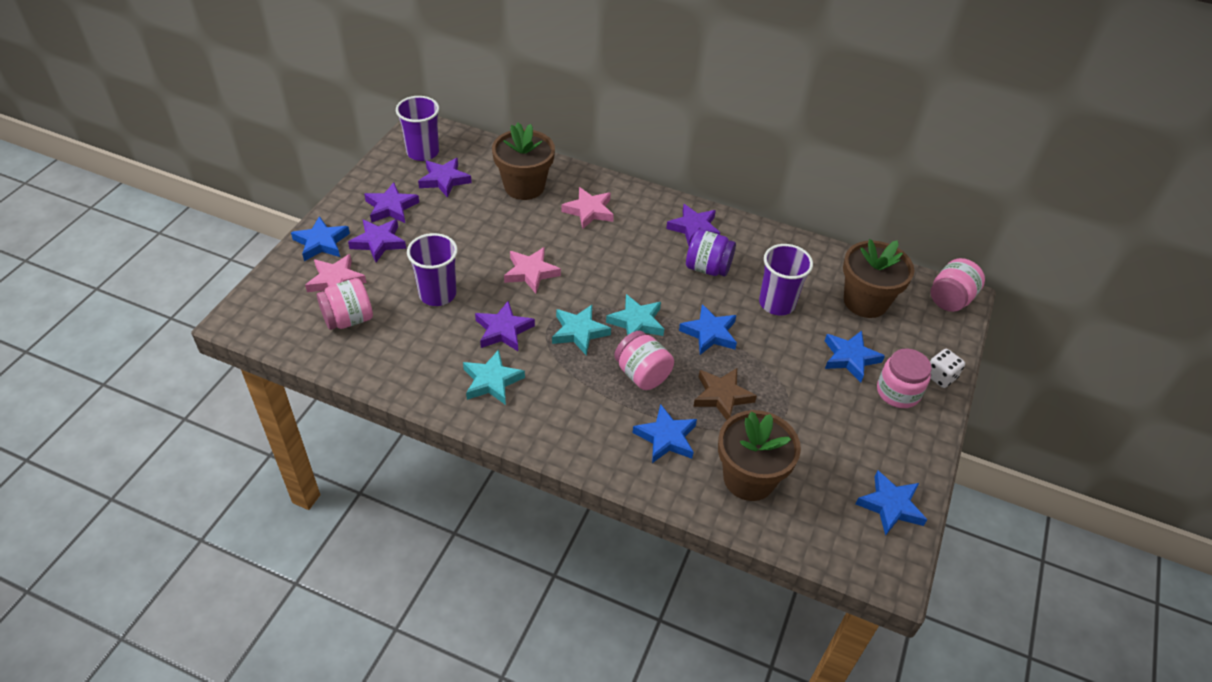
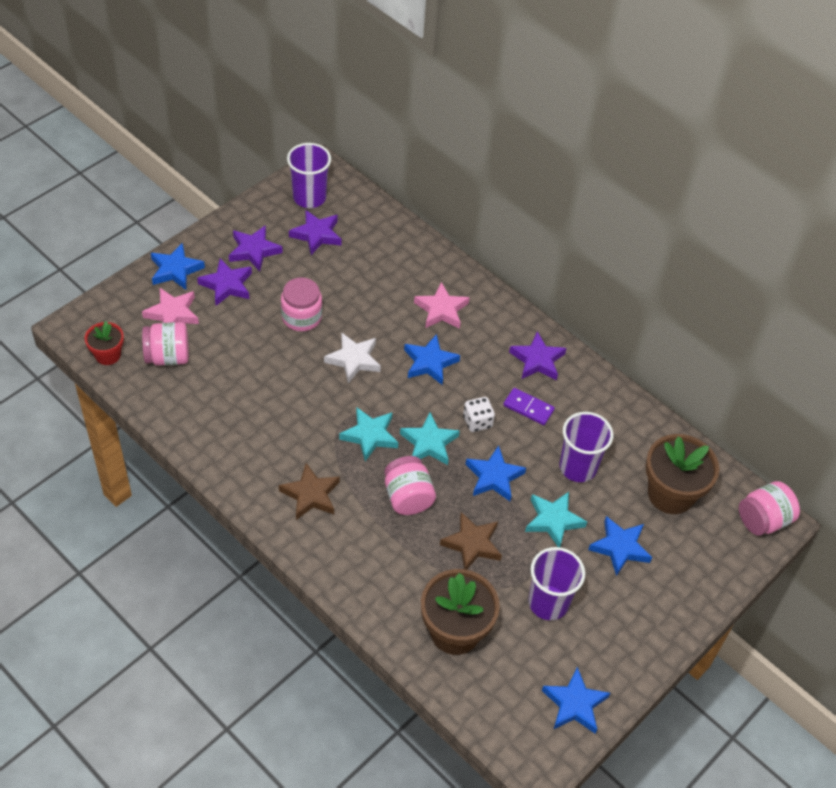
camera: 20 degrees right, 5 degrees up
(285, 335) = (108, 355): none -> red flower pot
(437, 294) = (257, 355): purple cup -> purple cup (548, 603)
(492, 381) = (267, 459): turquoise star -> turquoise star (553, 520)
(503, 330) = (300, 411): purple star -> none
(524, 186) = (390, 264): brown flower pot -> none
(531, 272) = (353, 360): pink star -> white star
(550, 400) = (311, 495): none -> brown star
(666, 438) = (399, 566): blue star -> blue star (429, 363)
(707, 268) = (528, 408): purple jar -> purple domino
(898, 392) = (648, 598): pink jar -> pink jar (301, 317)
(940, 376) = (701, 597): white dice -> white dice (477, 422)

